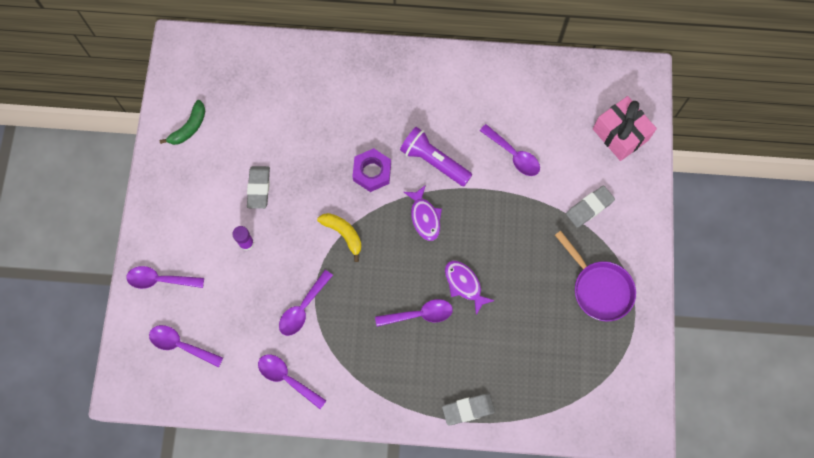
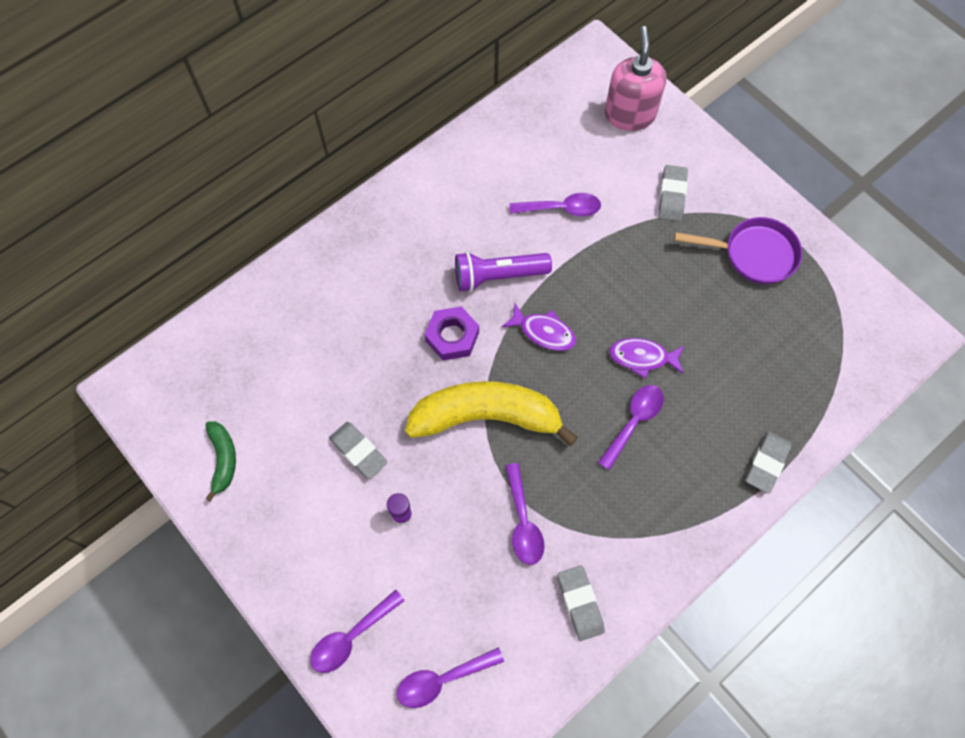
camera: 45 degrees left, 5 degrees down
(287, 378) = (580, 603): purple spoon -> grey eraser
(343, 234) = (486, 417): yellow banana -> yellow banana, size x2.08
(620, 134) = (629, 114): pink gift -> pink soap dispenser

